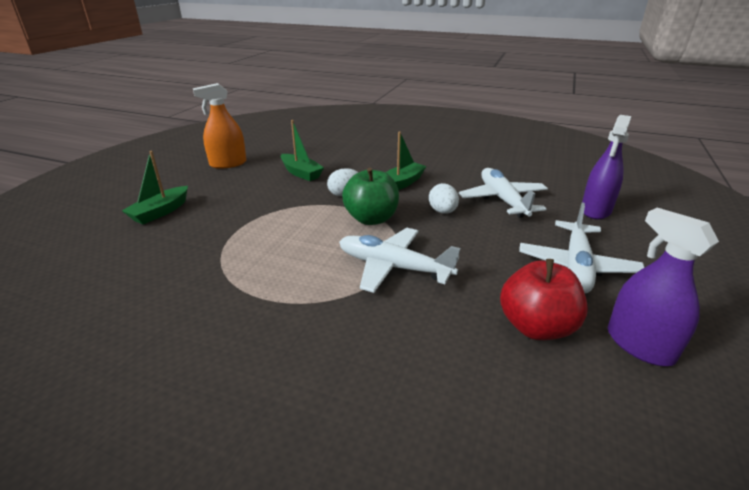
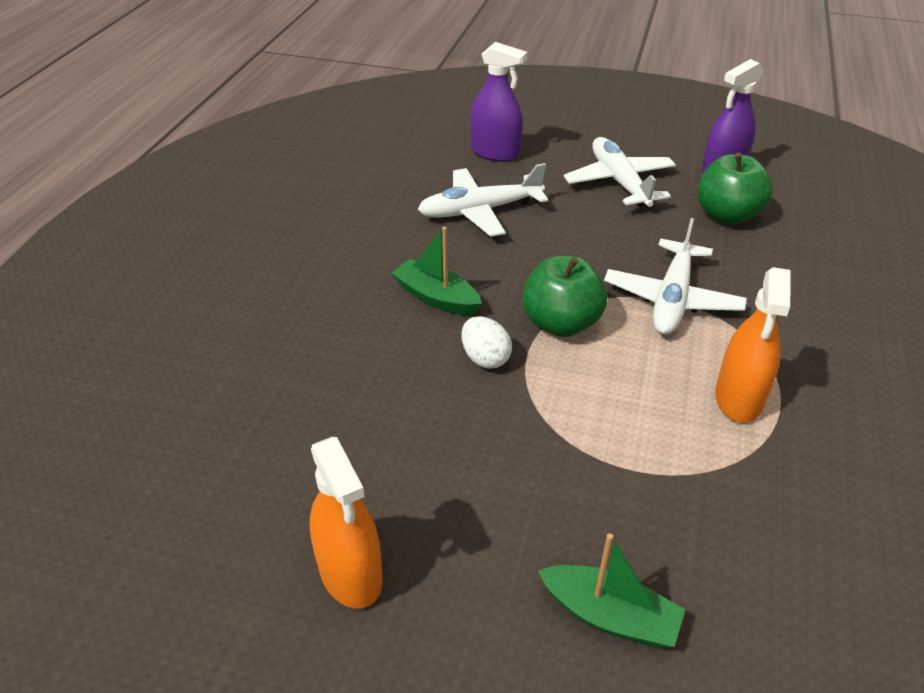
camera: 95 degrees left, 10 degrees up
(273, 278) = (738, 398): none -> orange spray bottle
(301, 173) = (401, 428): green boat -> none
(442, 211) = (524, 260): white egg -> none
(536, 327) = (727, 215): red apple -> green apple
(576, 266) = (619, 182): white plane -> white plane turned 120 degrees counterclockwise

